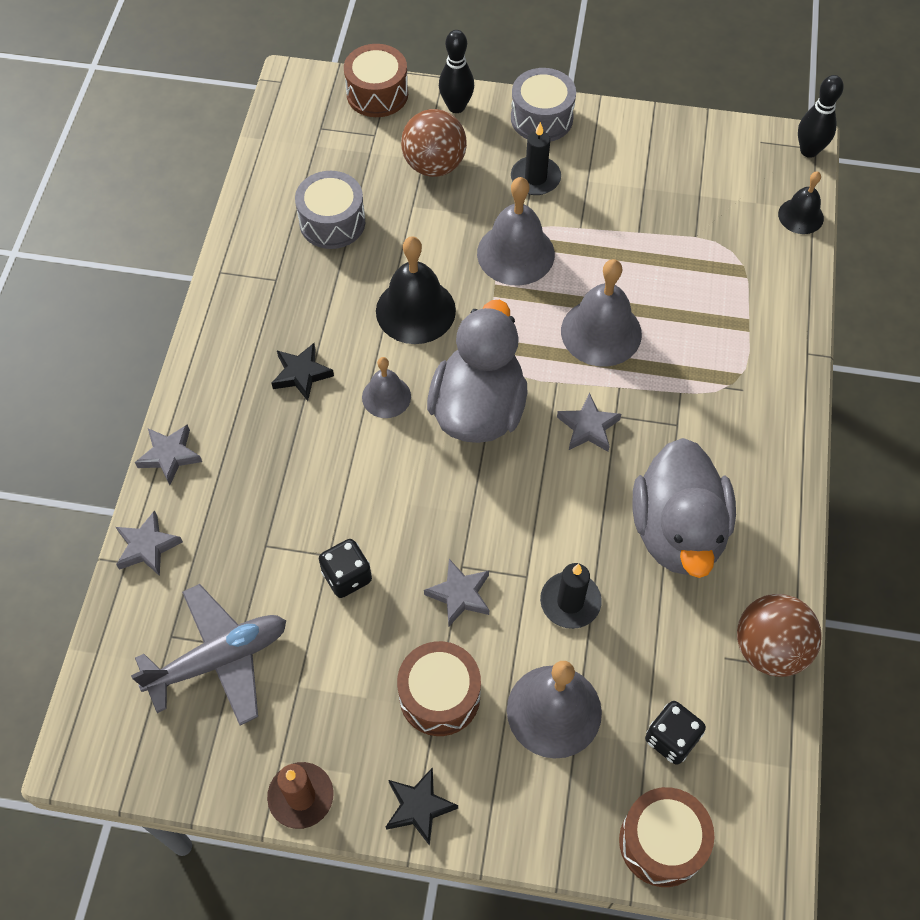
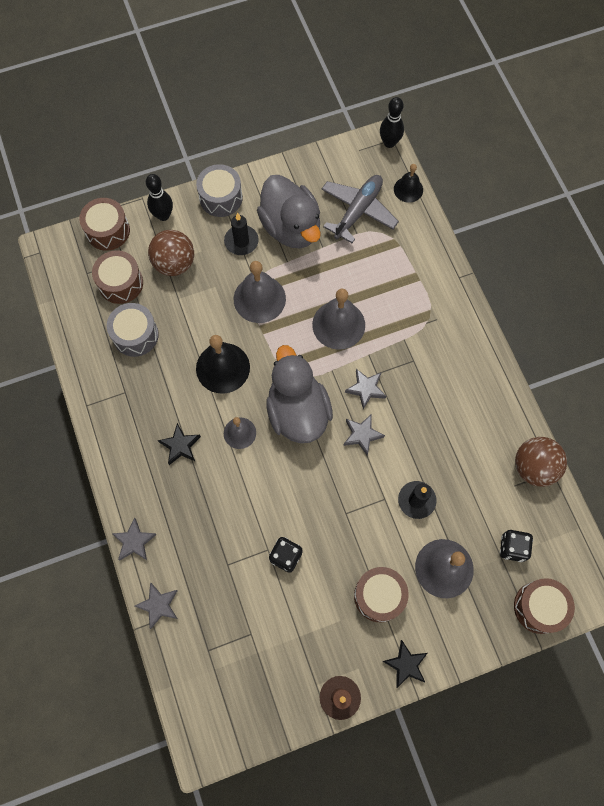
camera: 30 degrees left, 10 degrees up
(219, 659) = (244, 647): grey plane -> grey plane (358, 211)
(353, 157) = (120, 283): none -> brown drum
(460, 595) = (355, 531): grey star -> grey star (362, 435)
(678, 531) = (449, 425): grey duck -> grey duck (291, 227)

